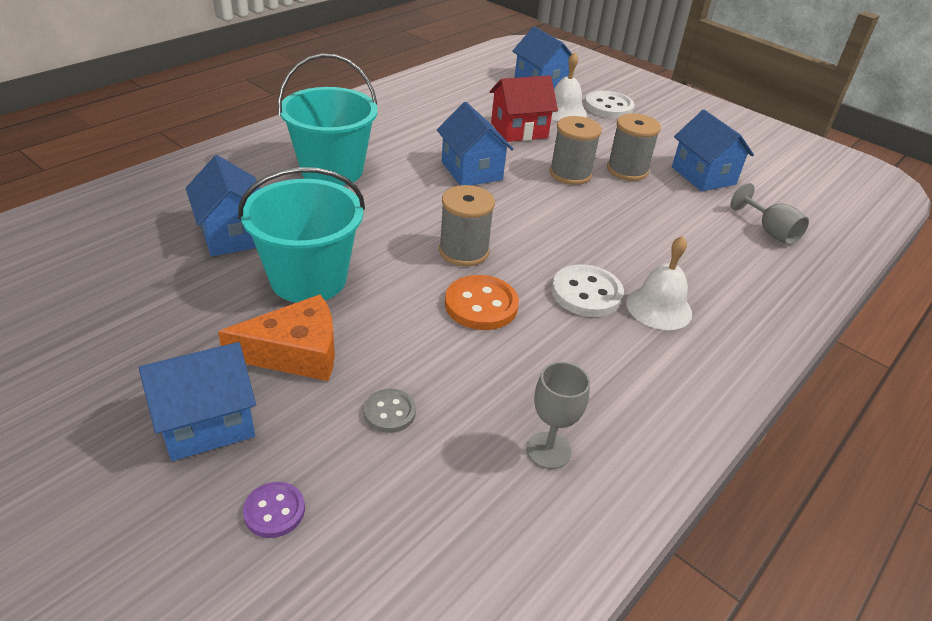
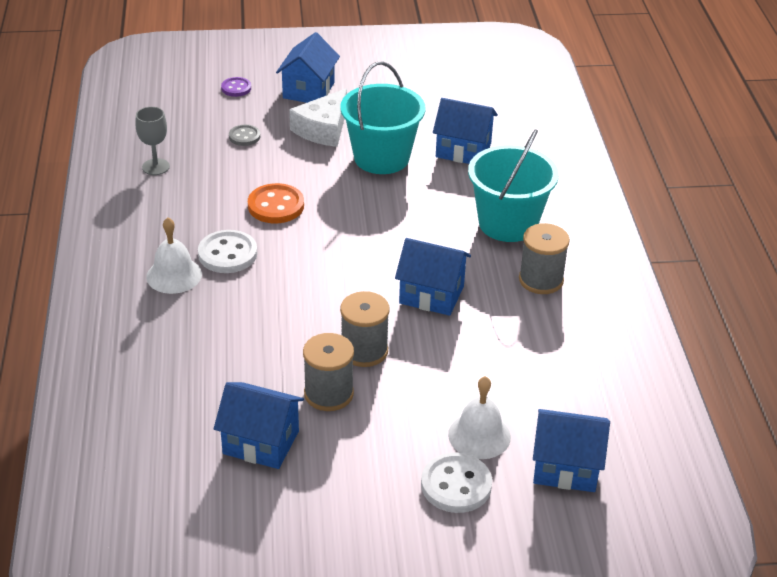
camera: 135 degrees right, 0 degrees up
(295, 352) = (323, 129): orange cheese -> white cheese
(463, 251) = (334, 229): grey spool -> grey spool (541, 280)
(519, 130) = (472, 371): red house -> none
(770, 231) = (149, 409): grey goblet -> none

